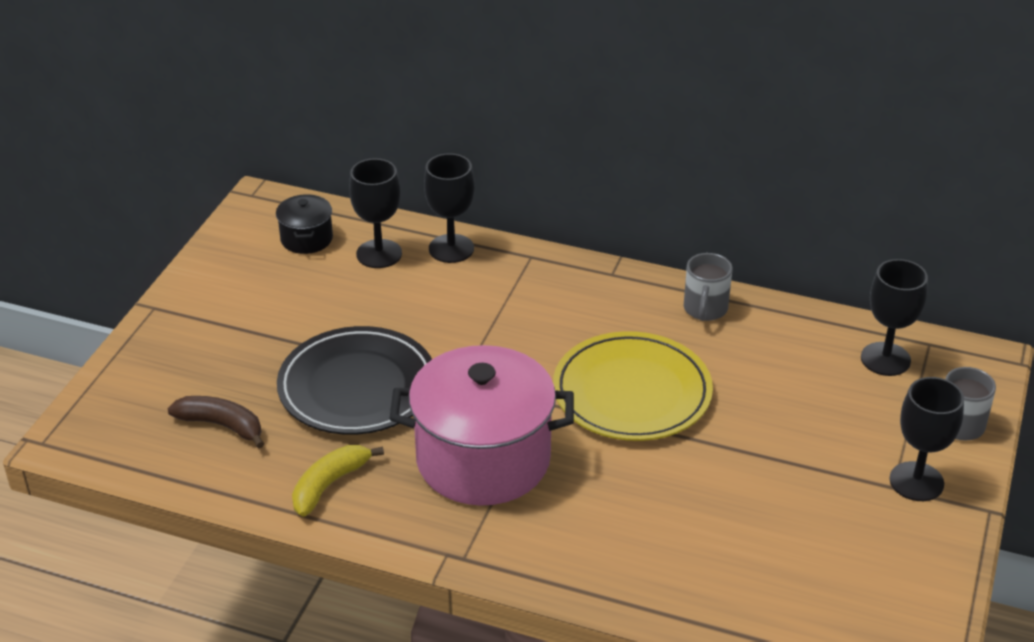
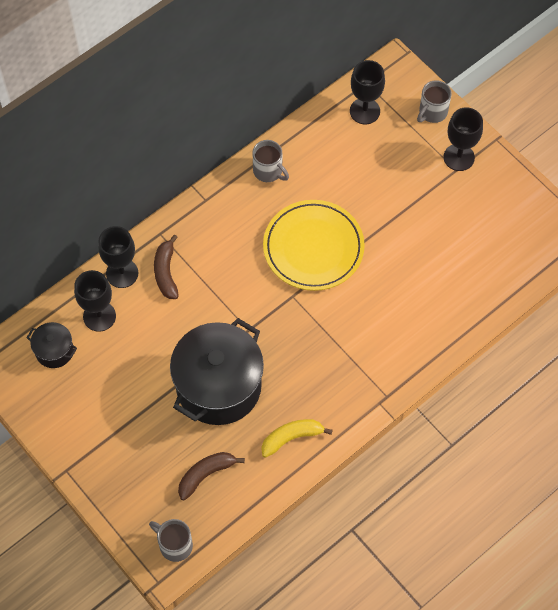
camera: 60 degrees left, 25 degrees up
(103, 437) = (174, 545): none -> grey mug
(329, 485) = (291, 438): yellow banana -> yellow banana turned 90 degrees clockwise
(357, 387) = (218, 386): black plate -> black pot
(482, 281) = (166, 272): none -> brown banana
(483, 459) = (319, 350): pink pot -> none

